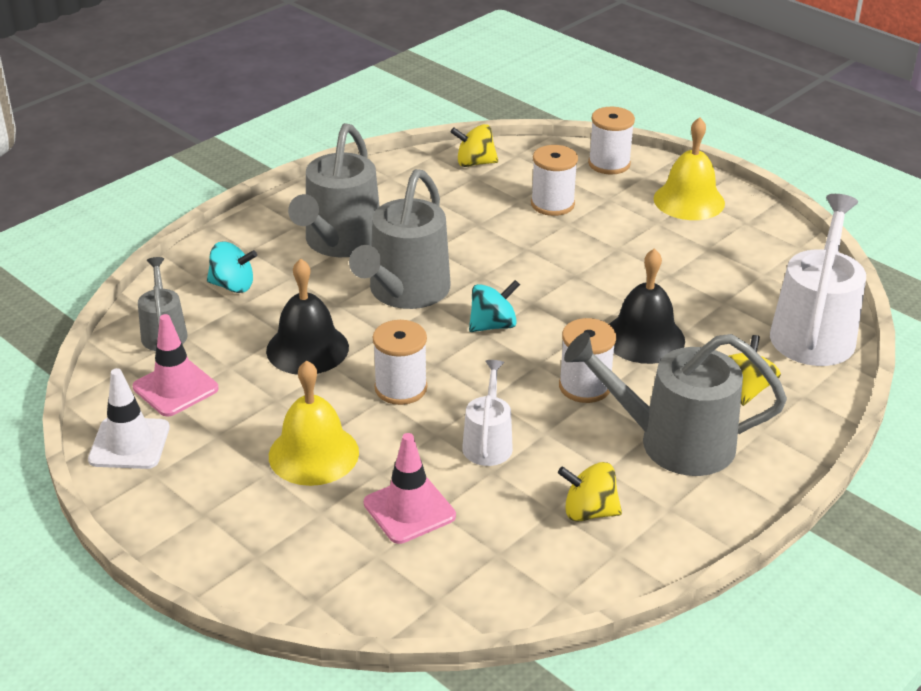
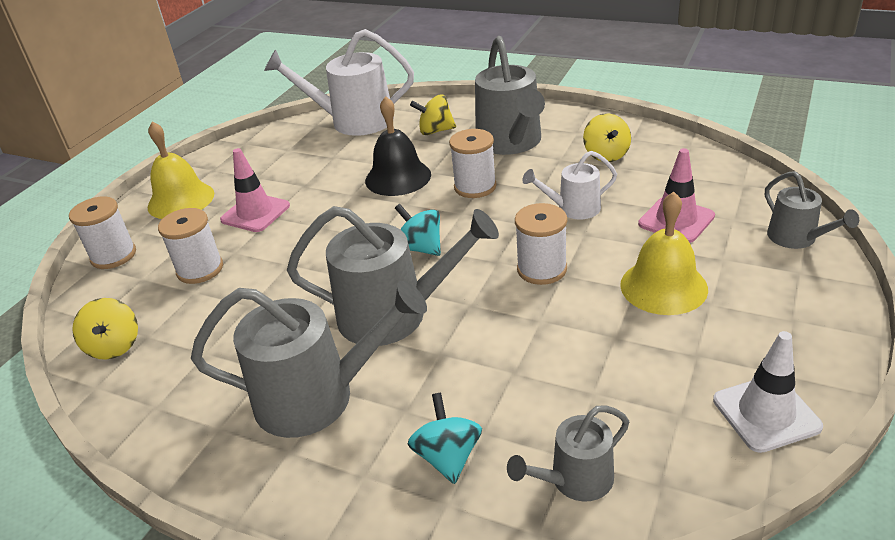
camera: 105 degrees left, 0 degrees up
(175, 388) = (658, 419): pink traffic cone -> pink traffic cone (255, 213)
(307, 348) = (525, 346): black bell -> none
(307, 585) = (796, 238): none -> grey watering can

